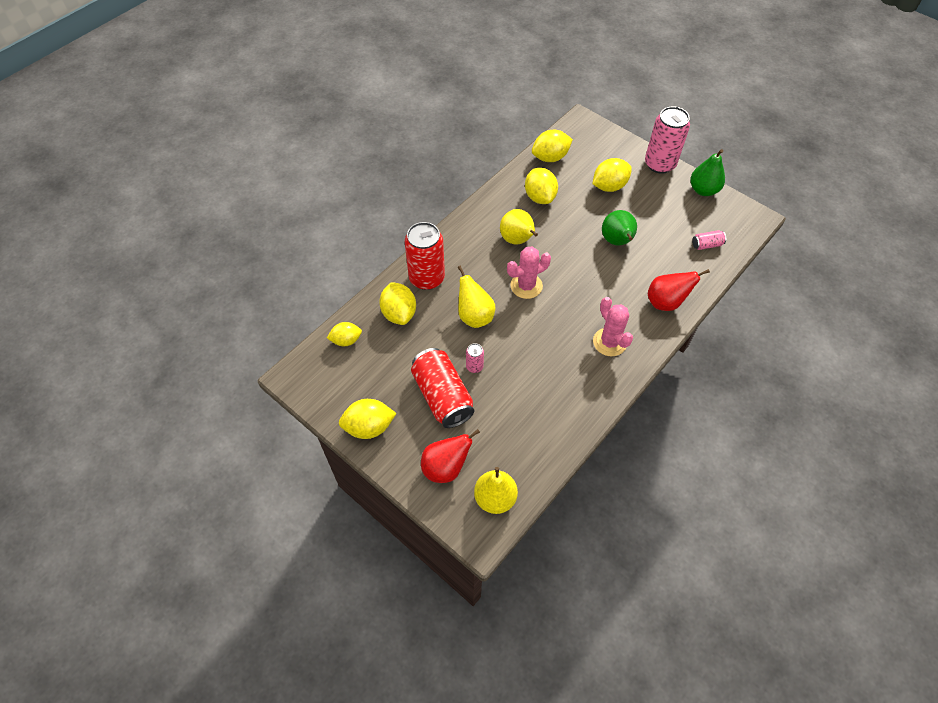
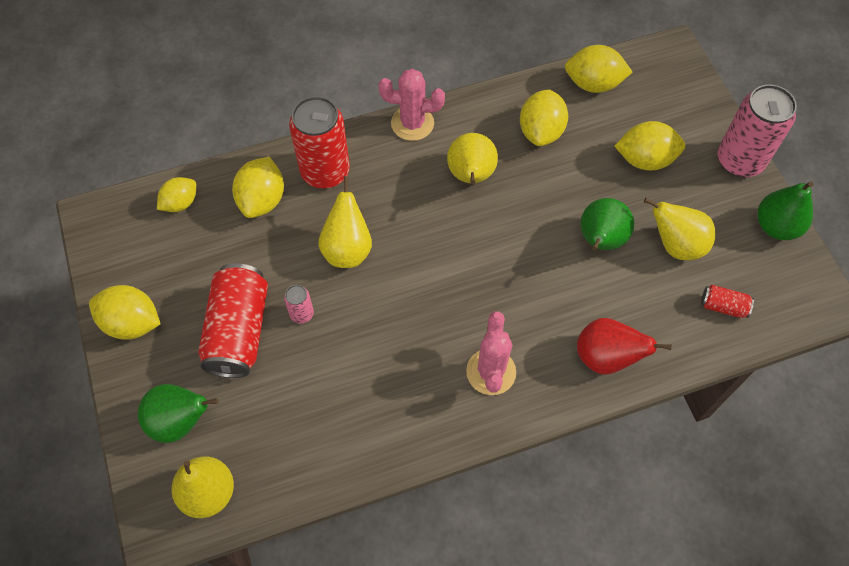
camera: 30 degrees right, 5 degrees up
(346, 340) = (180, 203): yellow lemon -> yellow lemon turned 60 degrees counterclockwise
(446, 467) = (180, 421): red pear -> green pear
(526, 286) = (438, 242): pink cactus -> pink cactus (412, 123)
(659, 224) = (676, 245): none -> yellow pear
(706, 245) = (723, 306): pink can -> red can

